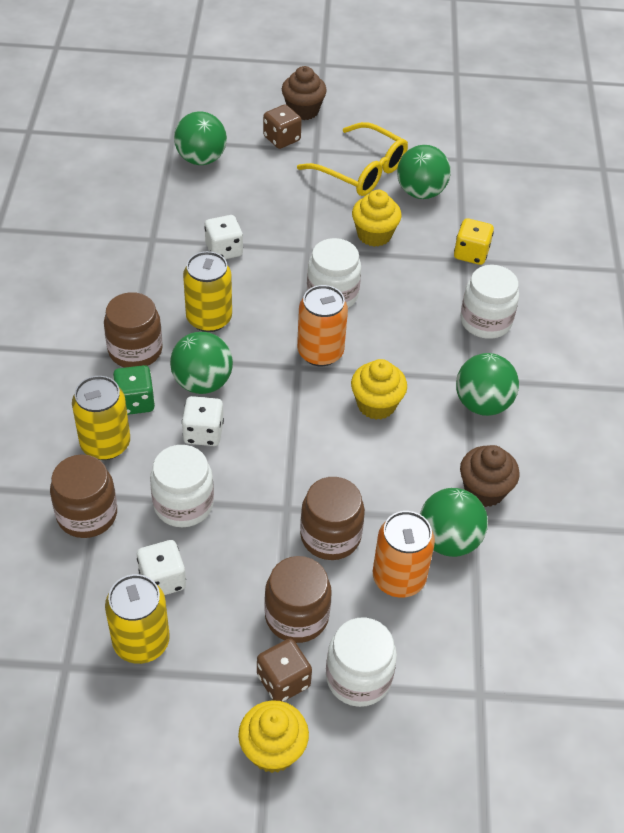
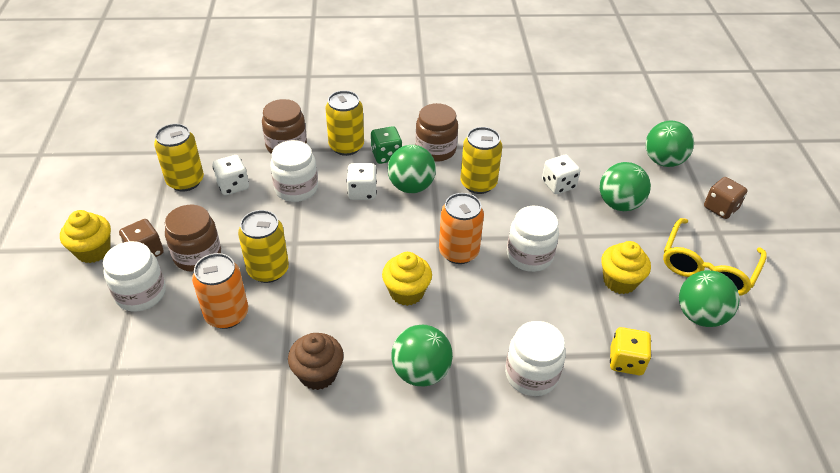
camera: 85 degrees right, 5 degrees down
(303, 110) = (771, 219): brown cupcake -> none
(330, 536) = (268, 270): brown jar -> yellow can
(448, 540) = (263, 347): green ball -> green ball (619, 204)

